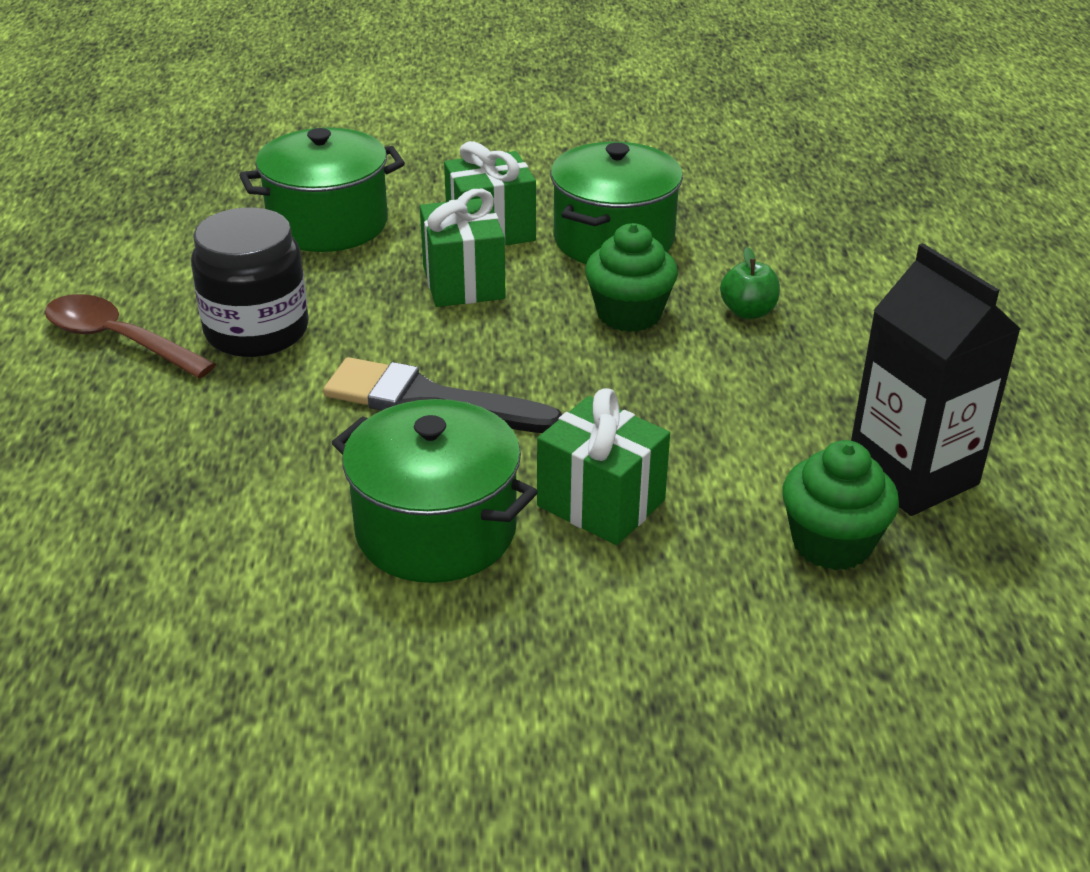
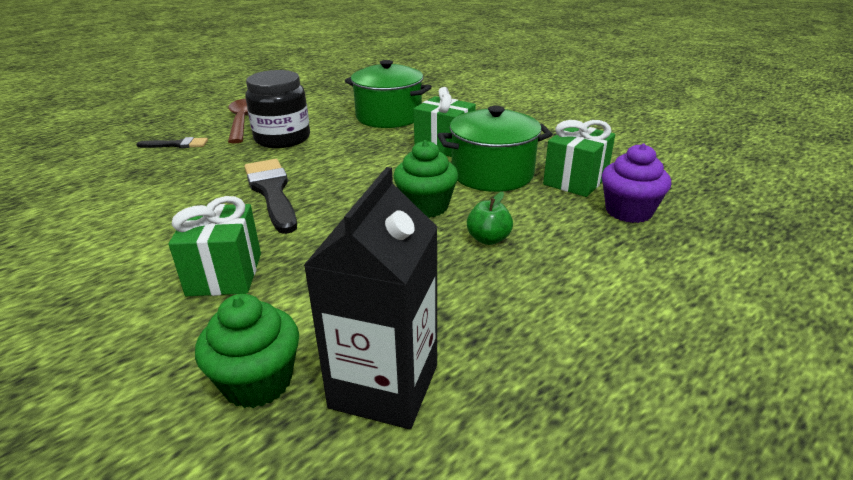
camera: 50 degrees right, 5 degrees down
(112, 428) = (177, 145): none -> black brush
(436, 530) = (157, 238): green pot -> none
(463, 282) = (387, 158): green gift -> green gift (575, 181)
(800, 214) = (628, 211): none -> purple cupcake

